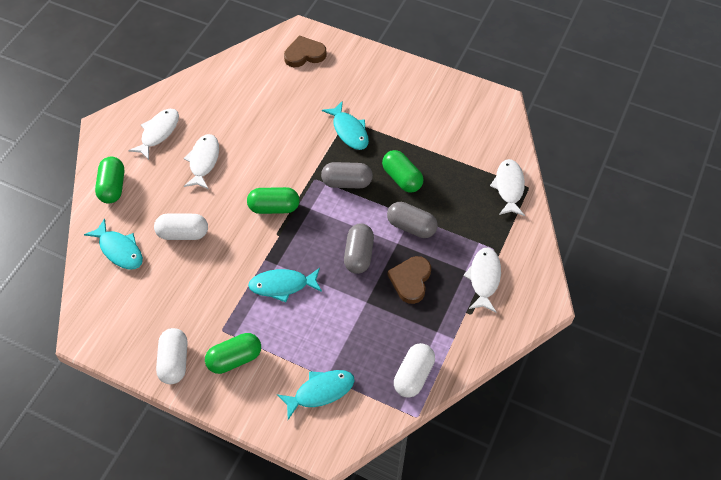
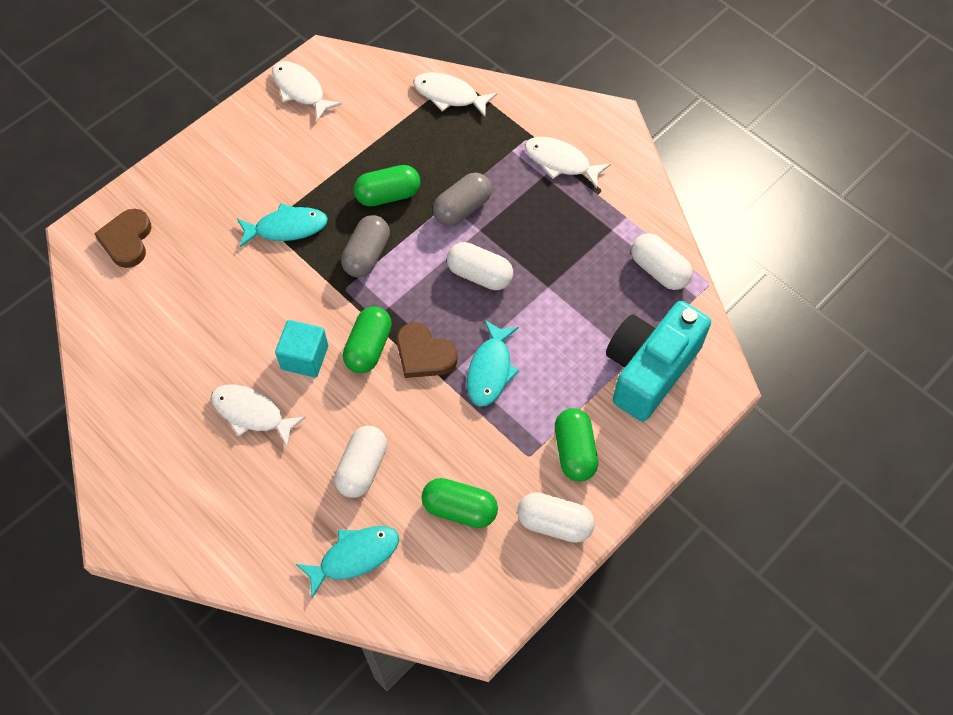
camera: 70 degrees left, 5 degrees up
(113, 187) = (240, 544): green capsule -> green capsule (459, 509)
(158, 133) = (171, 461): white fish -> white fish (301, 90)
(253, 175) = (304, 357): none -> turquoise cube
(320, 392) = (649, 369): turquoise fish -> turquoise camera
(358, 255) = (479, 275): grey capsule -> white capsule
(410, 280) = (536, 233): brown heart -> brown heart (424, 354)

